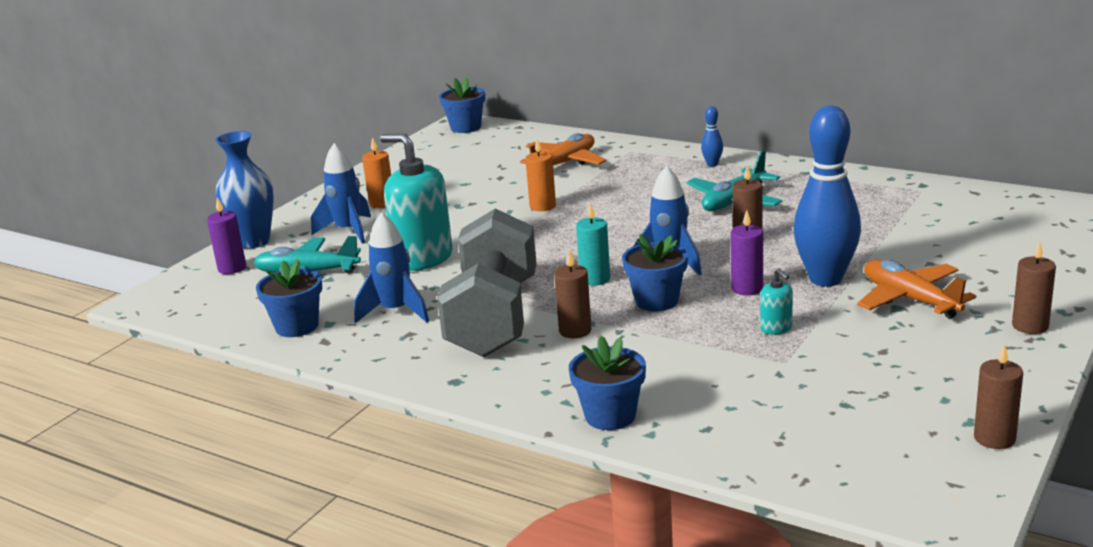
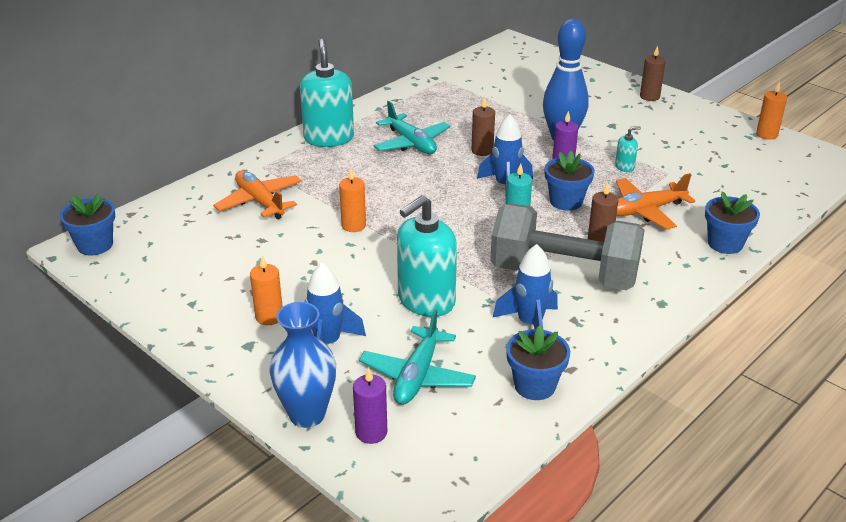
camera: 80 degrees left, 10 degrees up
(712, 164) = (329, 138): blue bowling pin -> turquoise soap dispenser
(910, 299) = (603, 119): orange plane -> orange plane (645, 211)
(994, 438) = (766, 134): brown candle -> orange candle

